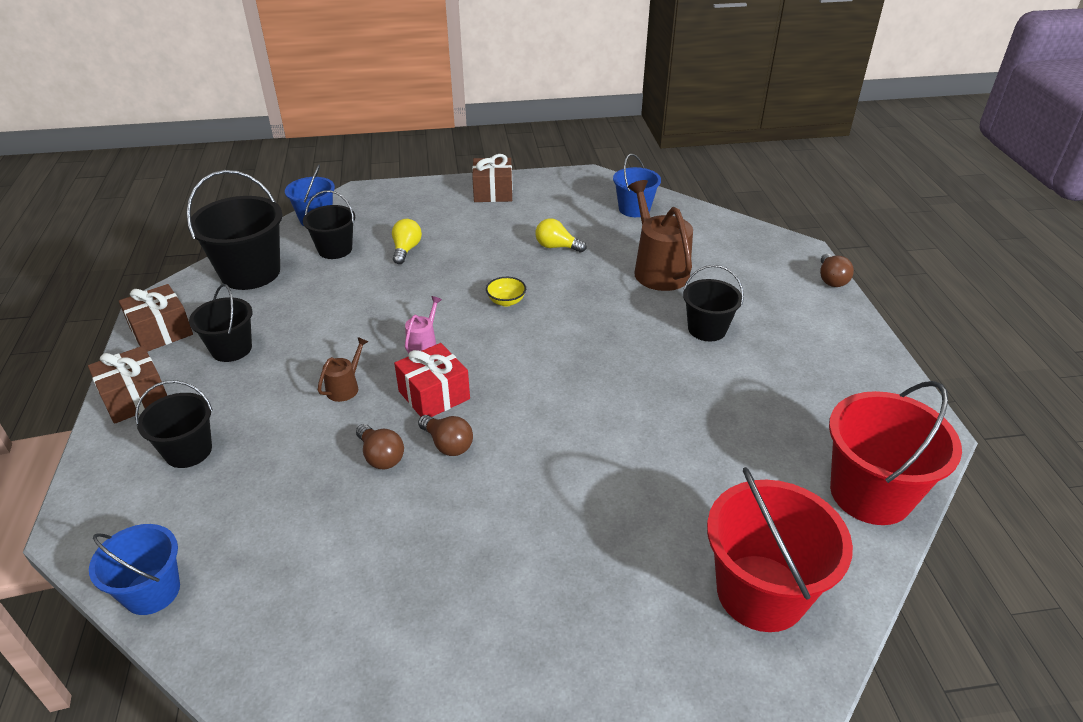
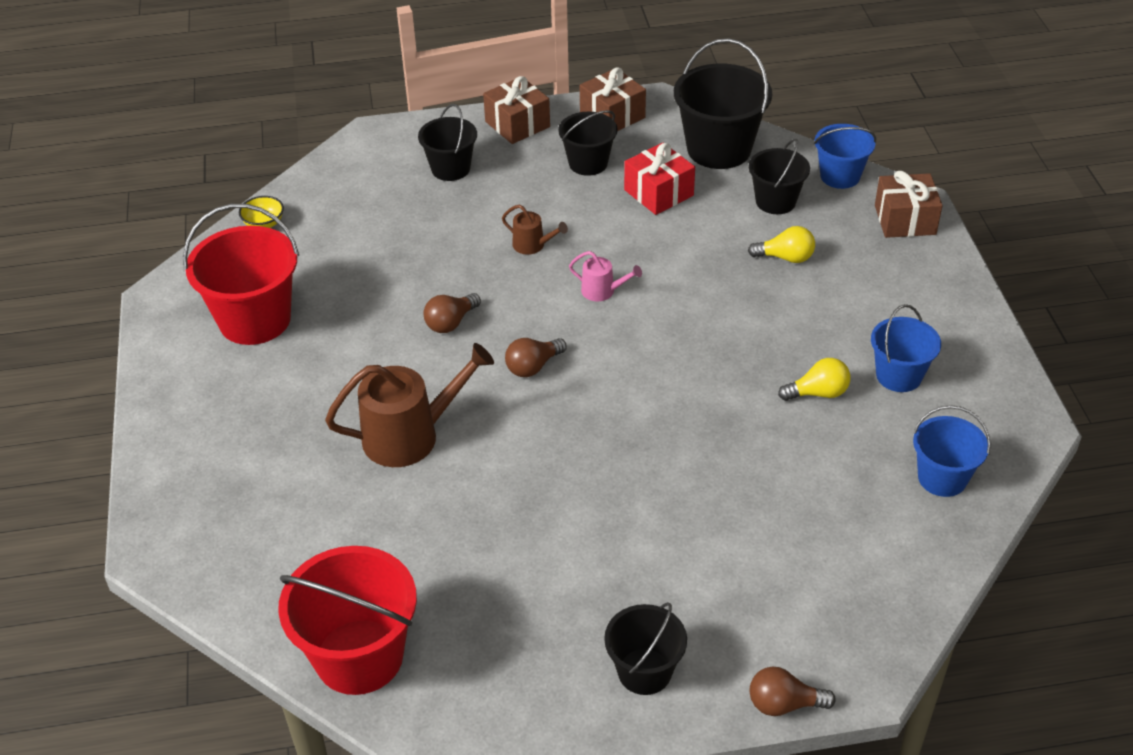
camera: 90 degrees right, 5 degrees up
(152, 591) = (308, 185): blue bucket -> blue bucket (899, 375)
(381, 456) = (437, 281): brown light bulb -> brown light bulb (533, 367)
(434, 395) = (521, 307): red gift -> red gift (658, 193)
(493, 192) = (950, 324): brown gift -> brown gift (905, 220)
(506, 301) = (688, 351): yellow bowl -> yellow bowl (264, 224)
(556, 247) = (818, 393): yellow light bulb -> yellow light bulb turned 60 degrees clockwise
(658, 270) = (778, 497): brown watering can -> brown watering can (409, 436)
(707, 329) = (647, 539): black bucket -> black bucket (644, 671)
(761, 592) = (250, 542): red bucket -> red bucket (255, 320)

